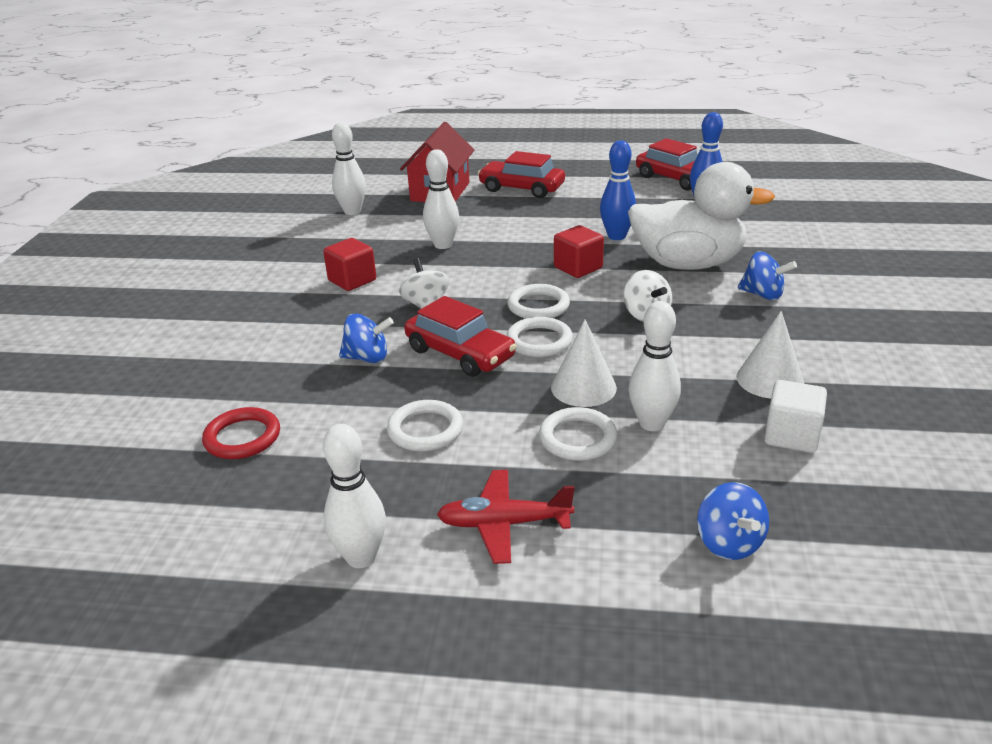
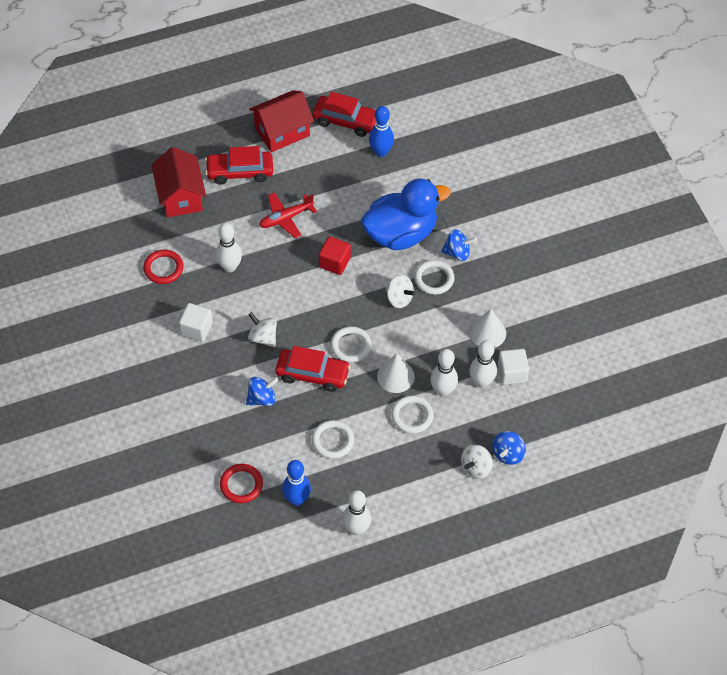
camera: 30 degrees left, 25 degrees up
(352, 211) = (133, 246): white bowling pin -> white bowling pin (481, 382)
(352, 280) = (196, 329): red cube -> white cube
(367, 231) = (163, 268): none -> red ring
(503, 524) = (407, 484): red plane -> red plane (285, 218)
(538, 306) = (332, 312): white ring -> white ring (434, 279)
(594, 174) = (282, 132): none -> red house
(616, 236) = (341, 215): blue bowling pin -> blue bowling pin (297, 499)
(651, 543) = (476, 468): none -> white spinning top
(688, 264) = (401, 233): white duck -> blue duck
(729, 543) = (508, 454): blue spinning top -> blue spinning top turned 75 degrees clockwise

